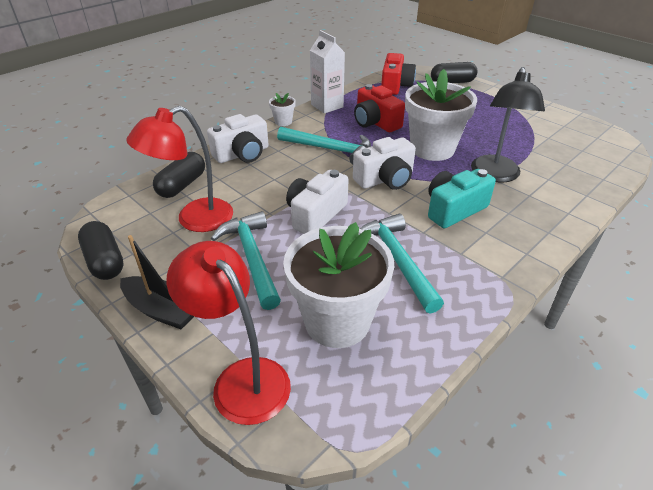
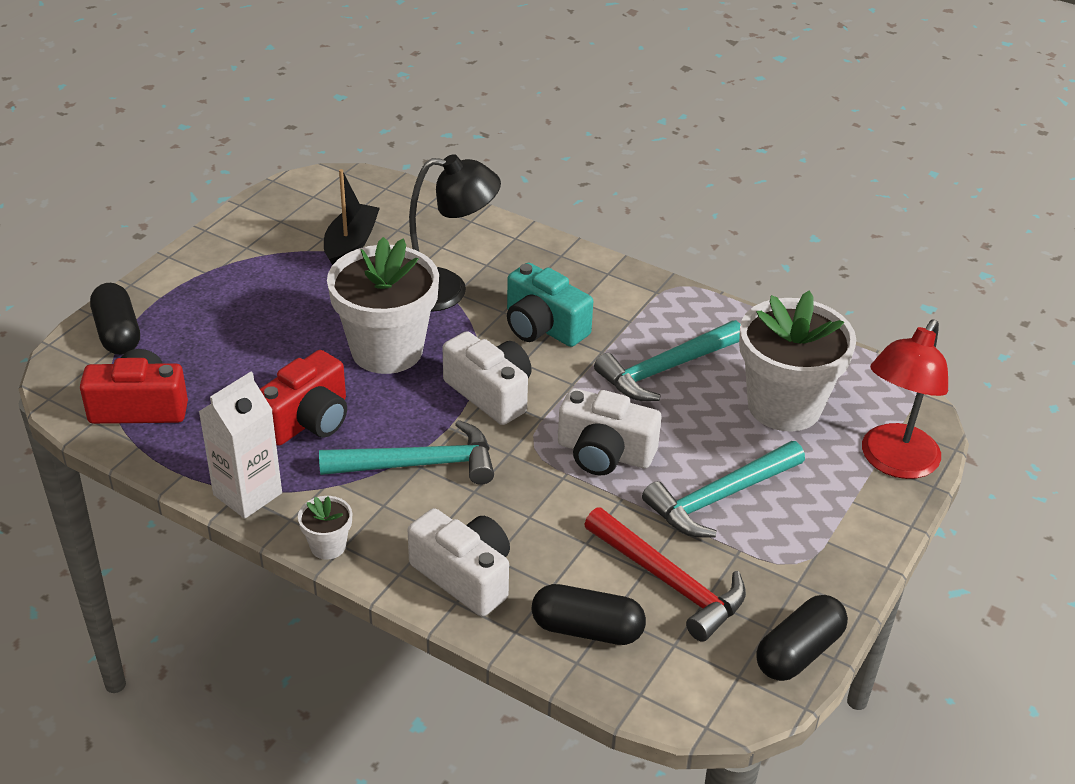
camera: 105 degrees left, 0 degrees up
(162, 310) = (847, 556): black boat -> black boat (351, 245)
(194, 220) = (669, 582): red lamp -> red hammer
(330, 149) = (419, 465): turquoise hammer -> turquoise hammer turned 75 degrees clockwise

